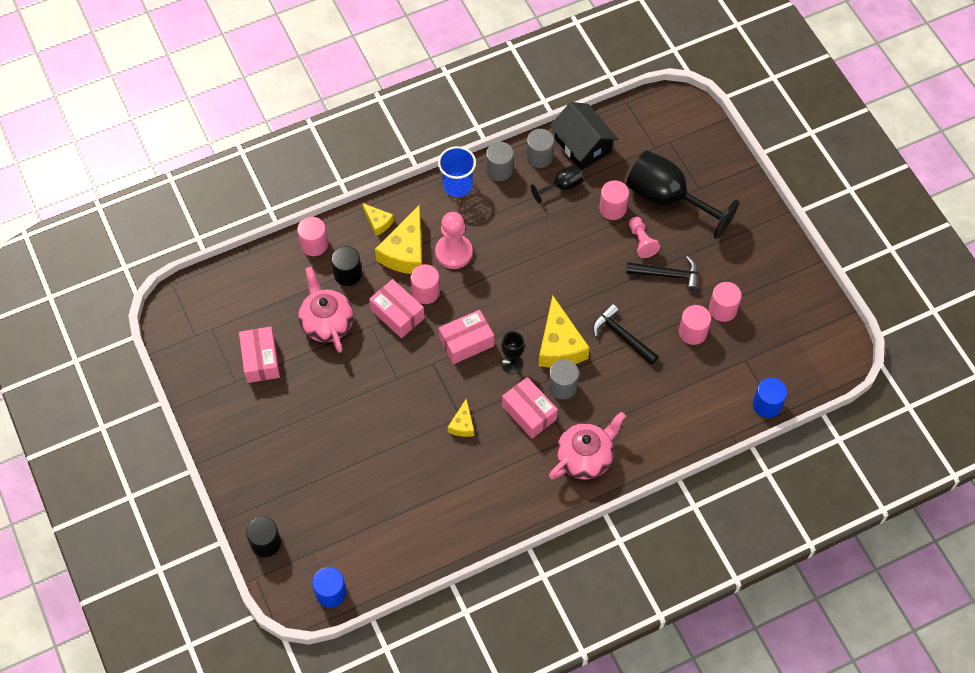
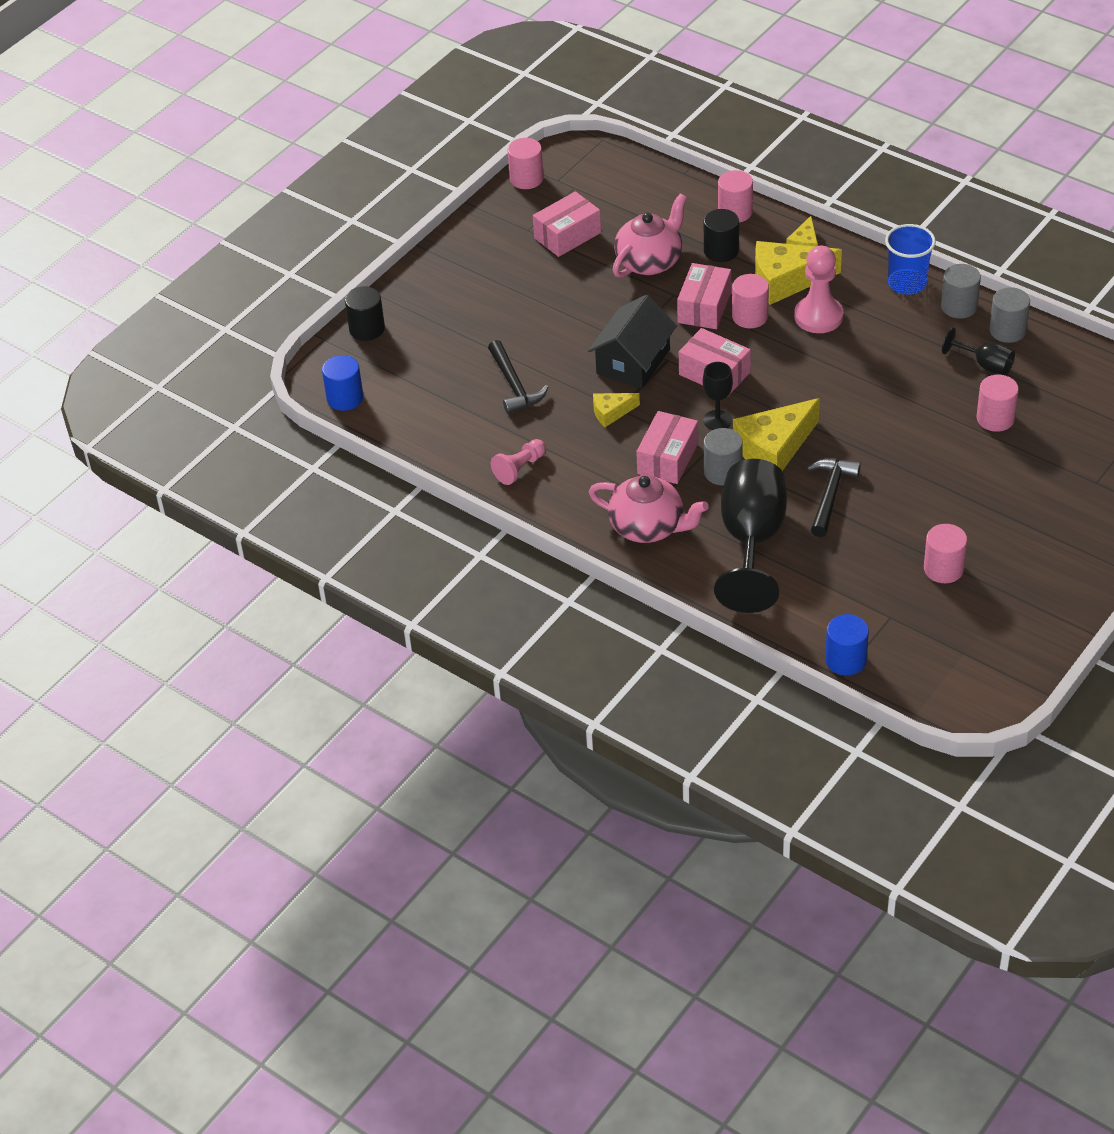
camera: 65 degrees right, 15 degrees down
(582, 145) = (1058, 359): black house -> black house (633, 361)
(641, 241) = (973, 461): pink pawn -> pink pawn (520, 468)
(667, 199) = (1053, 460): black goblet -> black goblet (752, 541)
(668, 275) = (948, 502): black hammer -> black hammer (514, 385)
(692, 332) = (888, 554): pink cylinder -> pink cylinder (526, 179)

